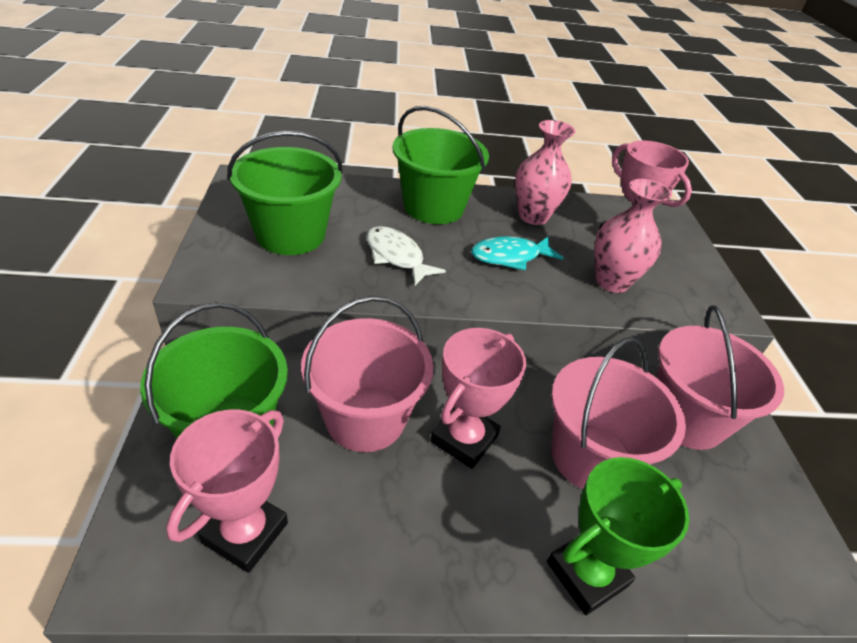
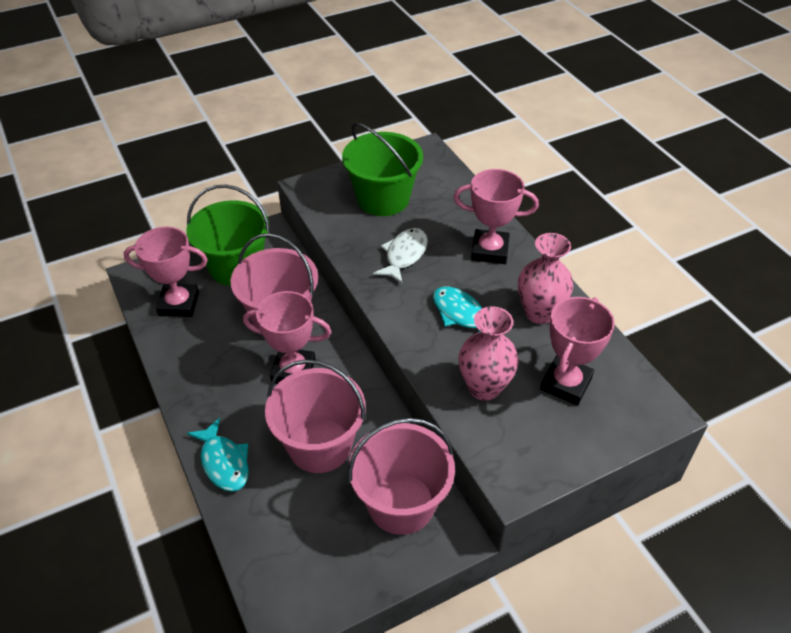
camera: 70 degrees right, 5 degrees up
(433, 207) = (490, 251): green bucket -> pink trophy
(587, 574) = (224, 462): green trophy -> turquoise fish

